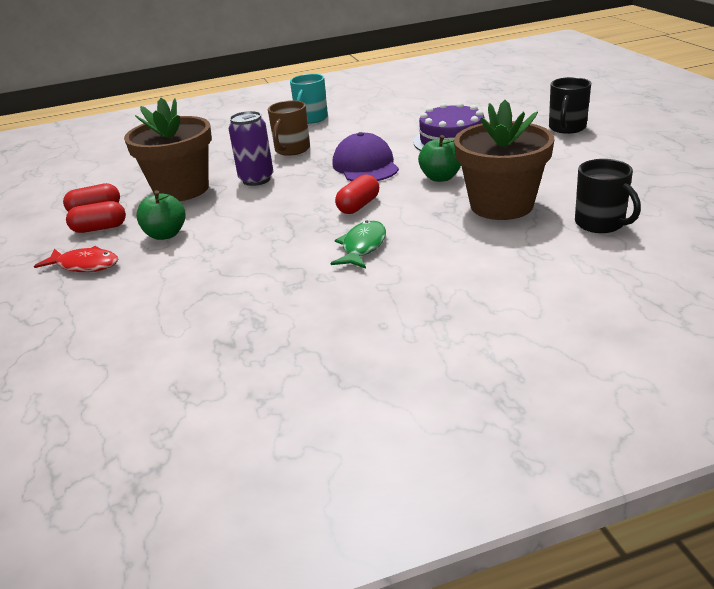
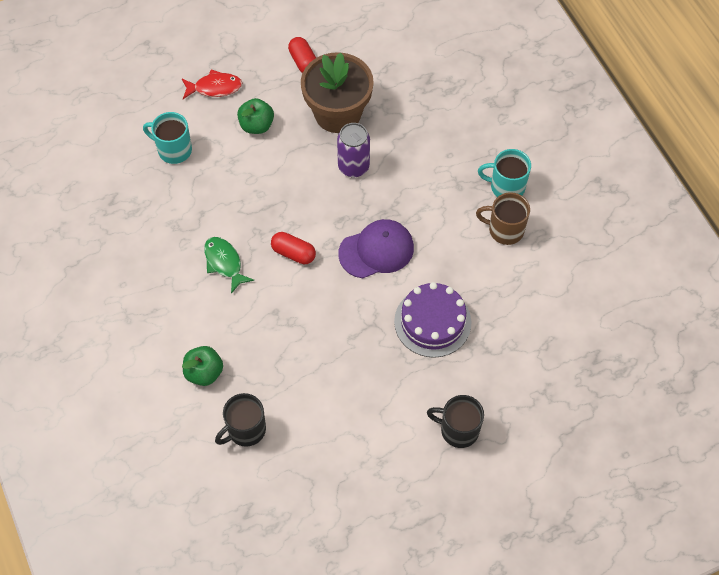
camera: 80 degrees right, 30 degrees up
(85, 265) = (215, 87): red fish -> red fish turned 105 degrees counterclockwise
(99, 228) = (271, 76): red capsule -> none
(166, 292) = (174, 150): none -> turquoise mug
(292, 150) = (421, 183): brown mug -> brown mug (505, 230)
(362, 247) = (224, 263): green fish -> green fish turned 135 degrees counterclockwise
(440, 177) = (344, 313): green apple -> green apple (204, 372)
(501, 205) = (284, 360): brown flower pot -> none

